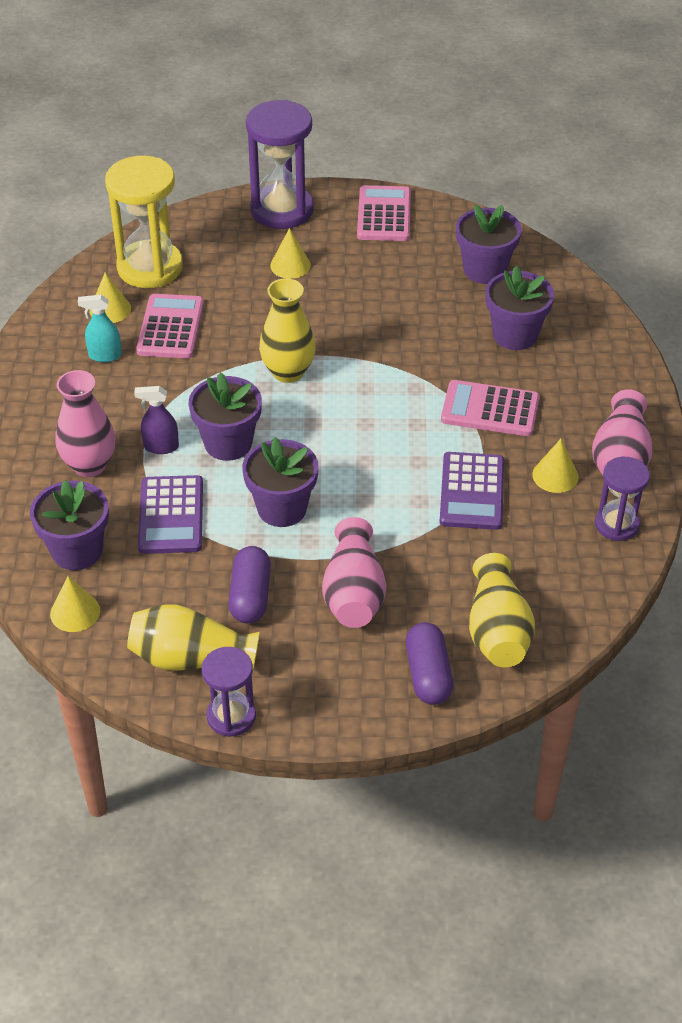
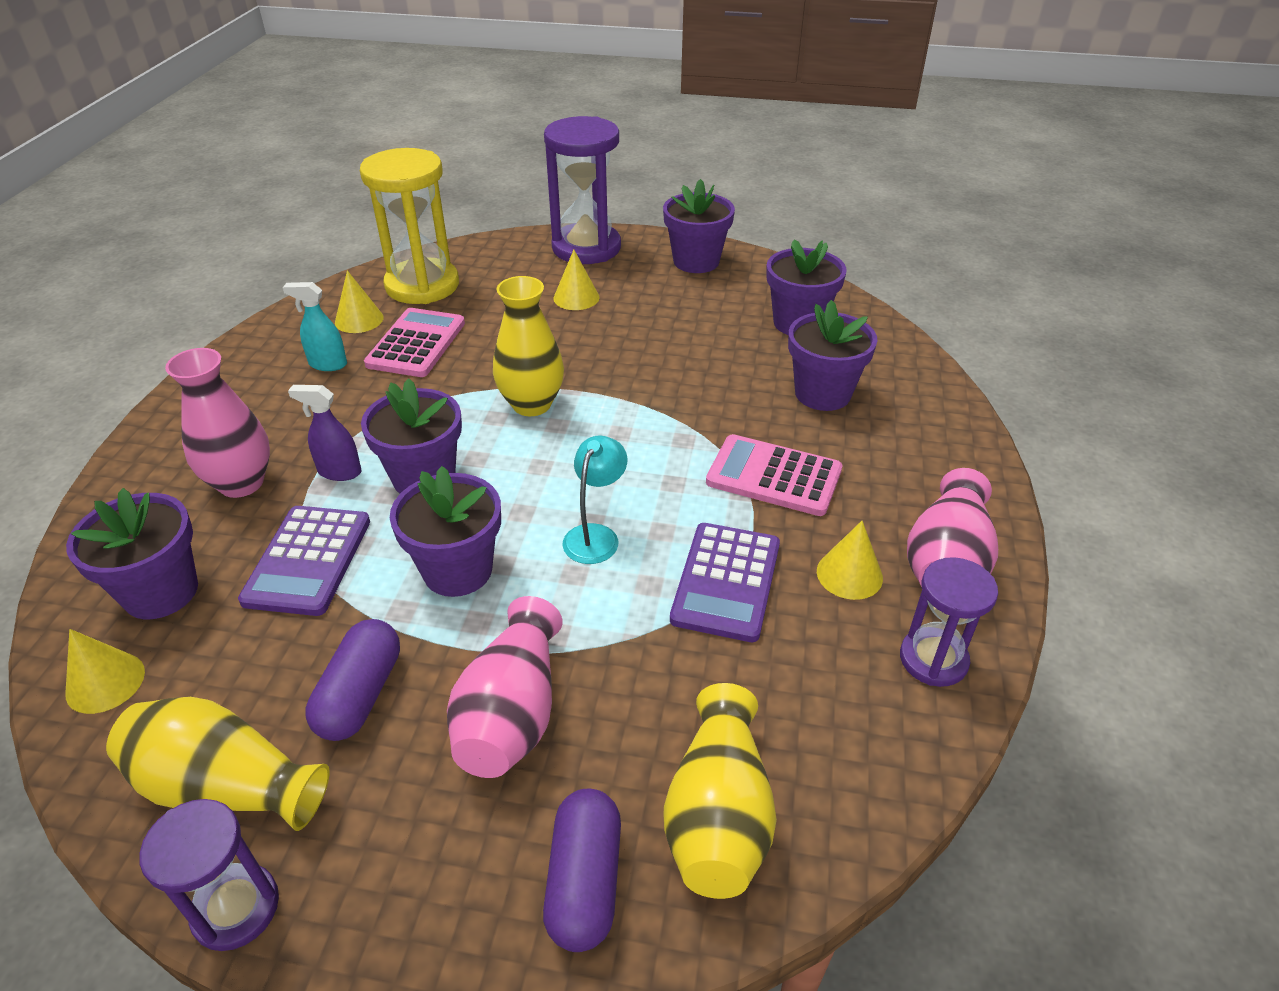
camera: 10 degrees right, 5 degrees down
(371, 471) = (595, 535): none -> turquoise lamp
(384, 215) = (696, 261): pink calculator -> purple flower pot

